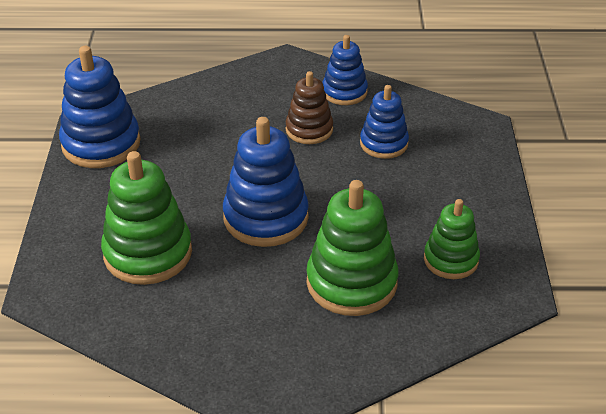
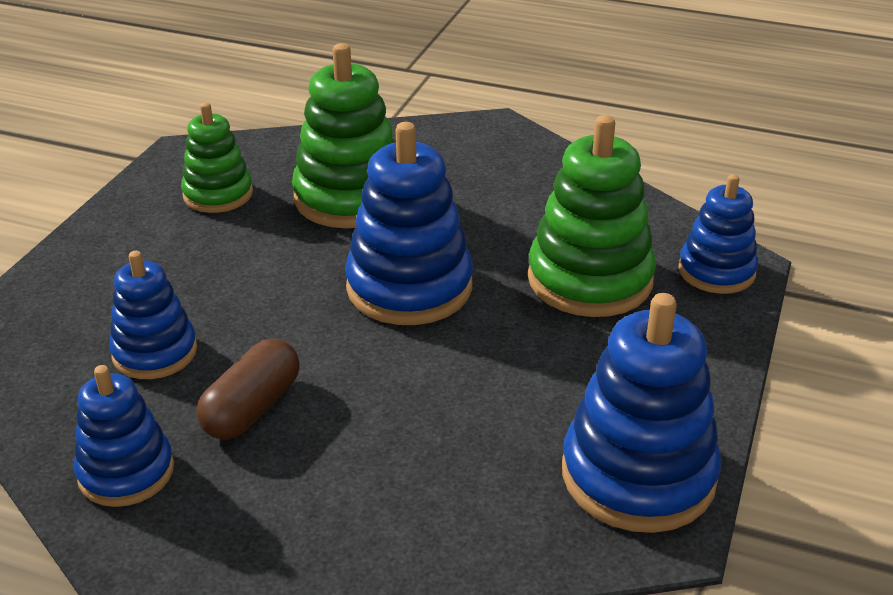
camera: 160 degrees left, 5 degrees down
(58, 283) = (716, 271): none -> blue stacking toy
(309, 130) = (252, 408): brown stacking toy -> brown capsule

